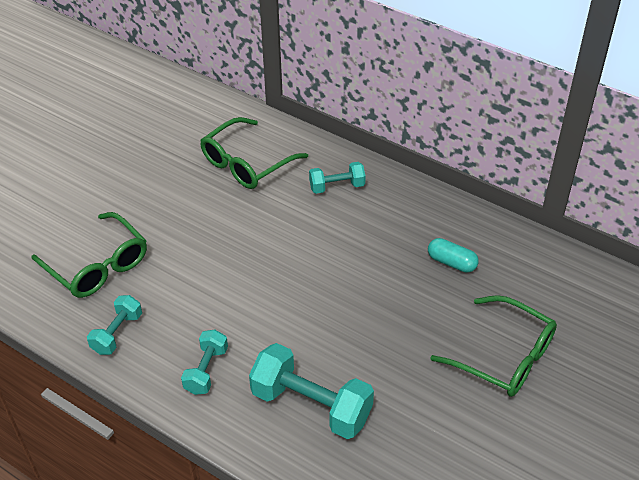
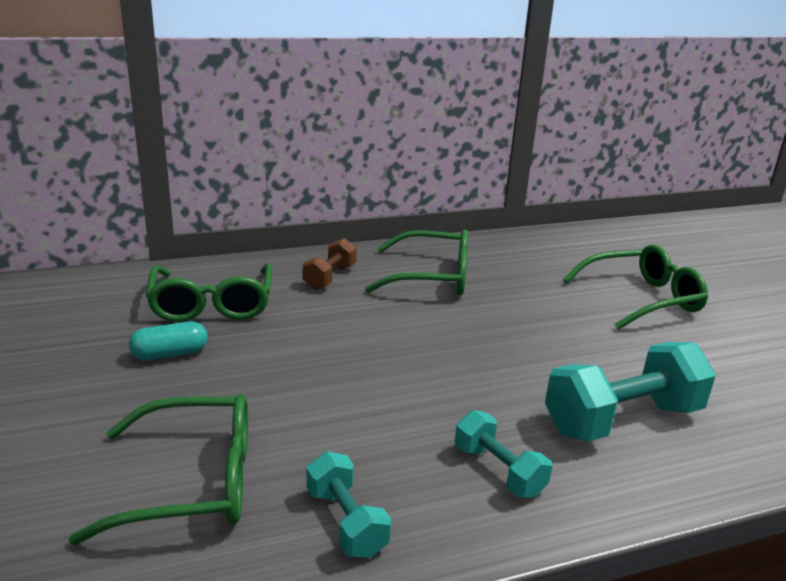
camera: 55 degrees left, 20 degrees down
(337, 186) = (329, 277): turquoise dumbbell -> brown dumbbell
(397, 231) = (431, 277): none -> green glasses
(451, 262) = (503, 273): turquoise capsule -> turquoise capsule (170, 354)

